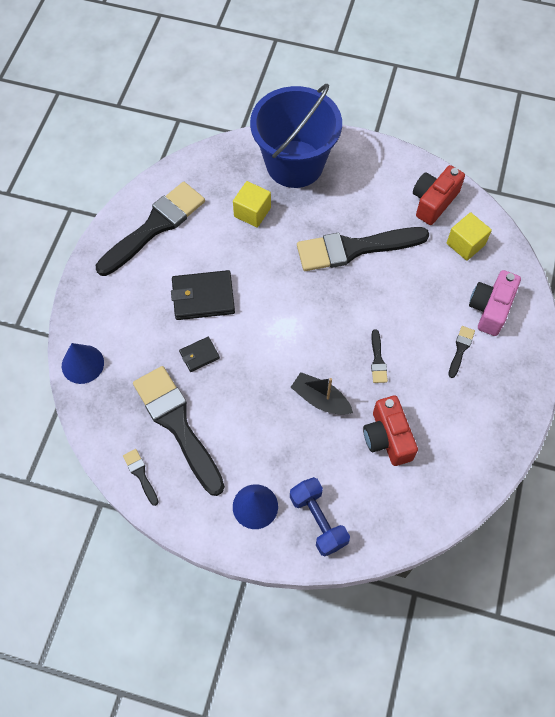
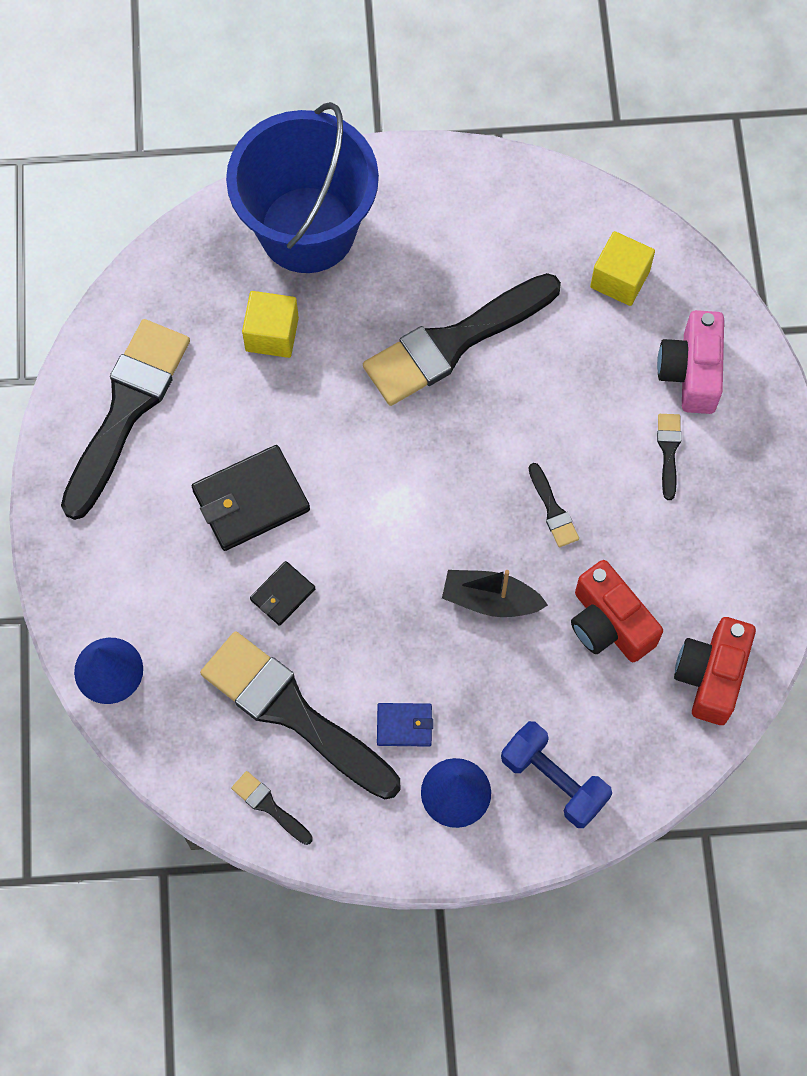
camera: 20 degrees left, 5 degrees up
(240, 455) = (404, 725): none -> blue wallet
(433, 202) = (547, 224): red camera -> red camera (711, 676)

